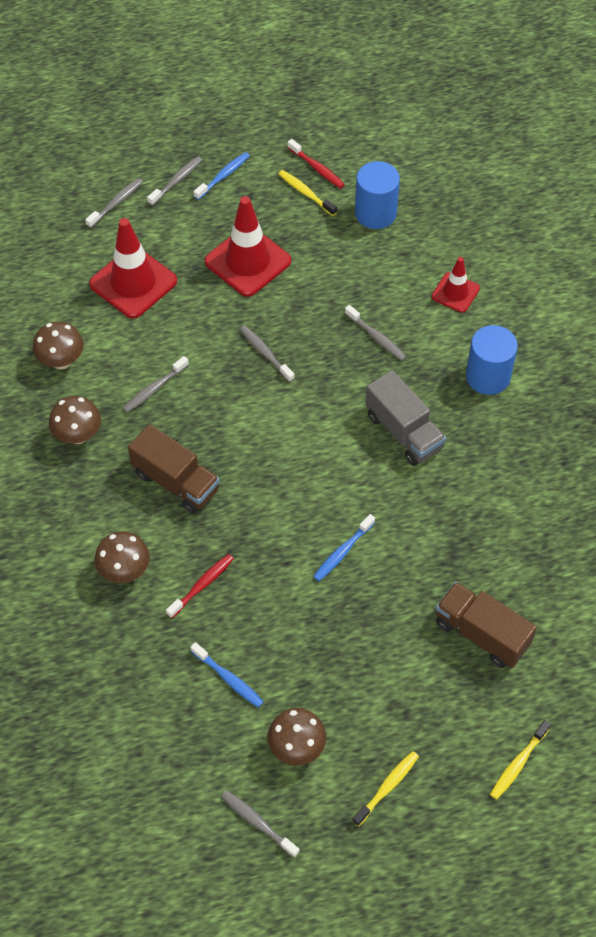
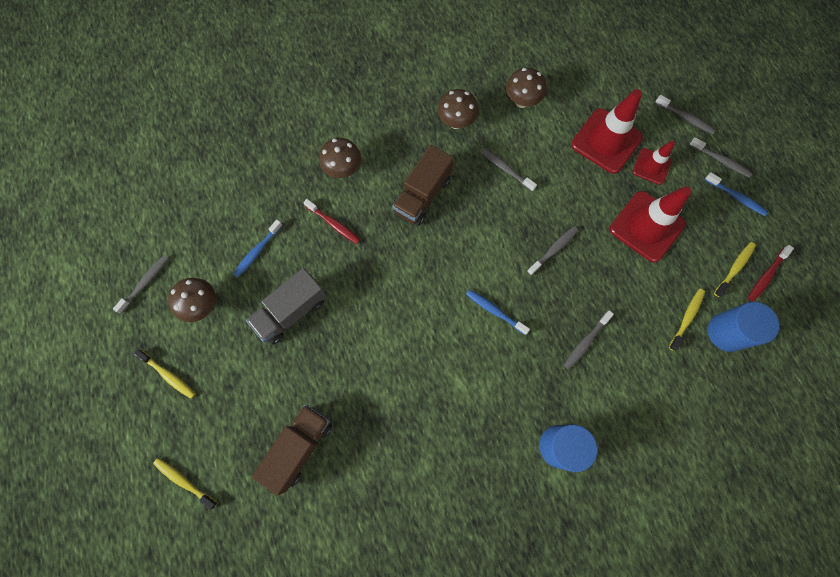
camera: 85 degrees right, 15 degrees up
(342, 552) = (369, 327): blue toothbrush -> blue toothbrush (495, 311)
(357, 244) = (687, 318): none -> yellow toothbrush
(403, 432) = (490, 371): grey truck -> grey truck (291, 311)
(455, 292) = (649, 412): red traffic cone -> red traffic cone (651, 166)

